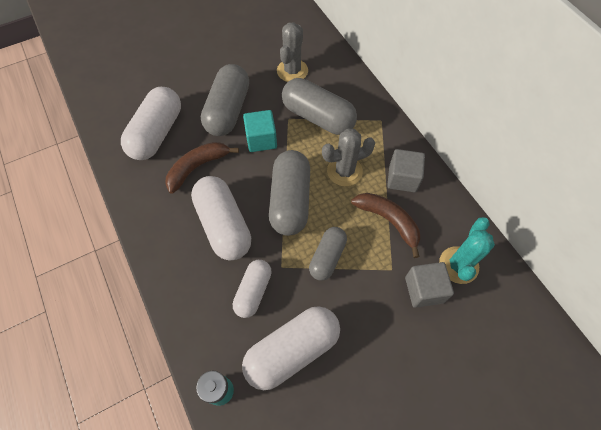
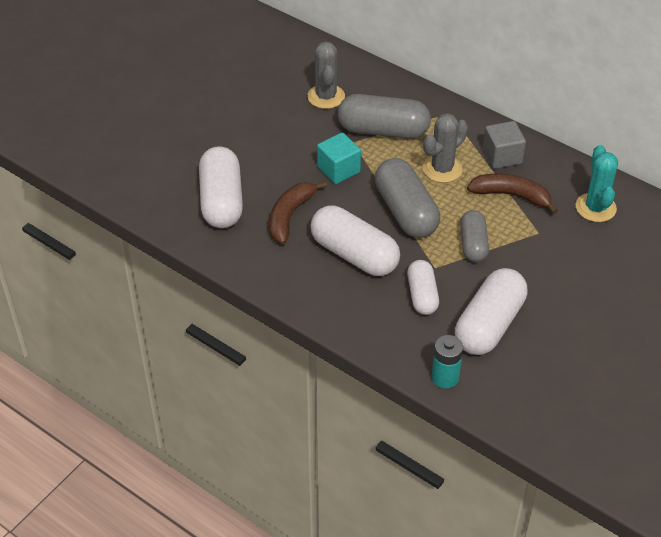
camera: 25 degrees left, 15 degrees down
(228, 110) = (283, 155): grey capsule -> none
(424, 290) = (576, 237): grey cube -> none

